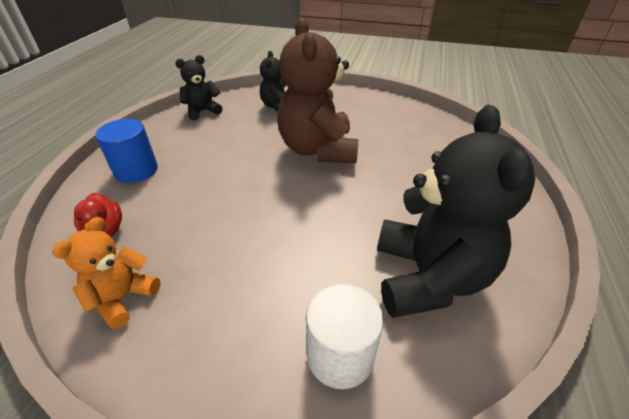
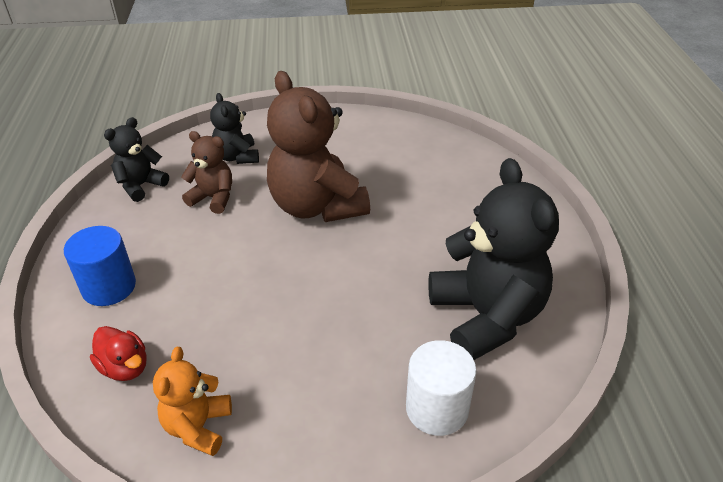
camera: 20 degrees left, 0 degrees up
(245, 129) = (213, 198): none -> brown teddy bear

